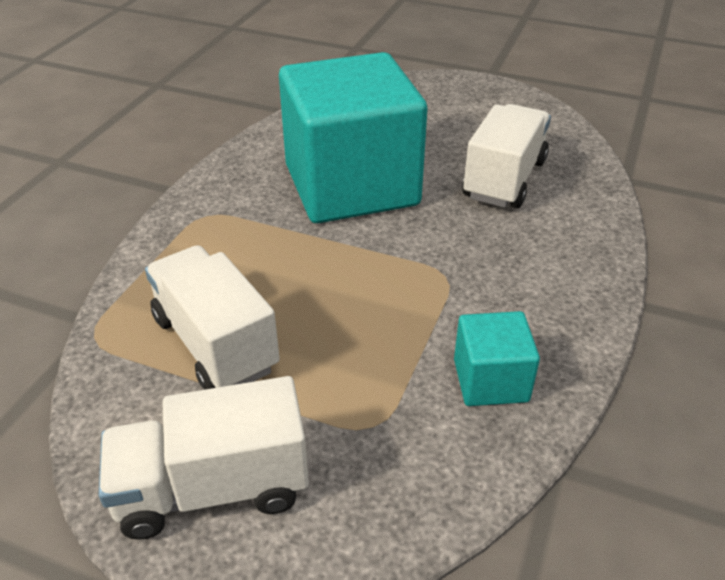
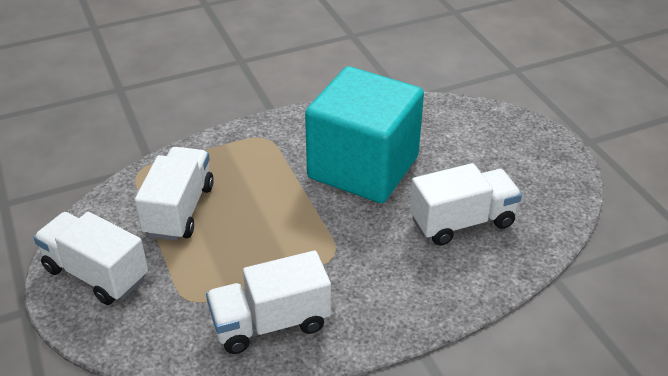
camera: 45 degrees right, 0 degrees up
(490, 380) = (270, 323): turquoise cube -> white truck

